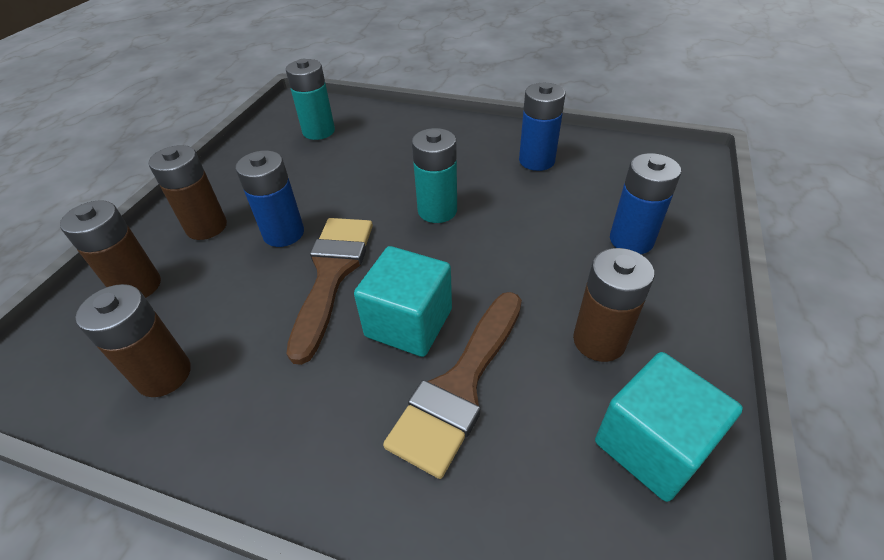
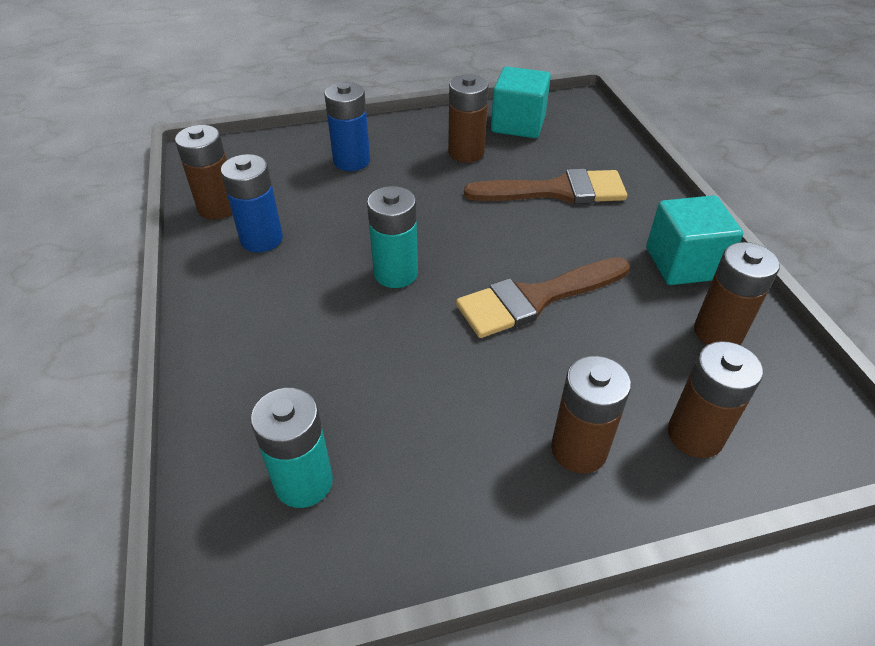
camera: 125 degrees left, 0 degrees up
(283, 233) = (523, 368): blue battery -> none
(409, 323) = (535, 232): turquoise cube -> turquoise cube (683, 263)
(596, 150) = (218, 207): none -> brown battery

